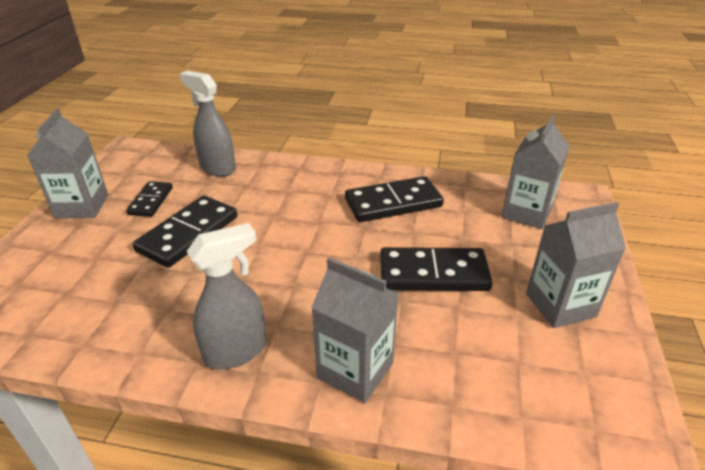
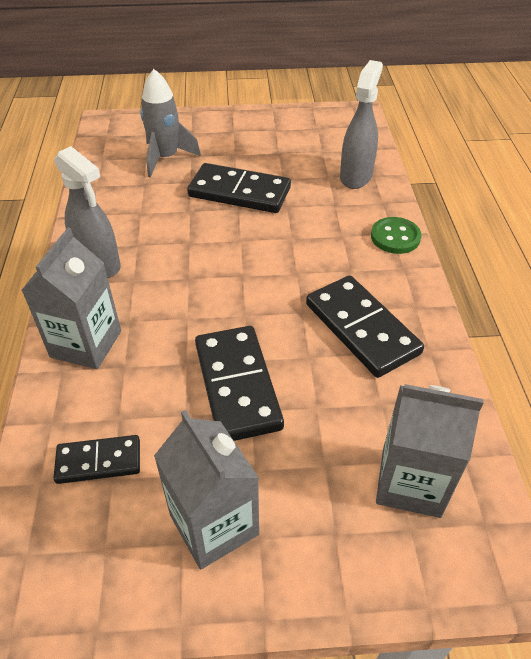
camera: 75 degrees right, 10 degrees up
(82, 206) = (254, 124): grey carton -> none
(82, 277) = (166, 158): none -> grey rocket
(151, 201) = (279, 155): black domino -> black domino (98, 461)
(304, 168) = (395, 237): none -> green button

